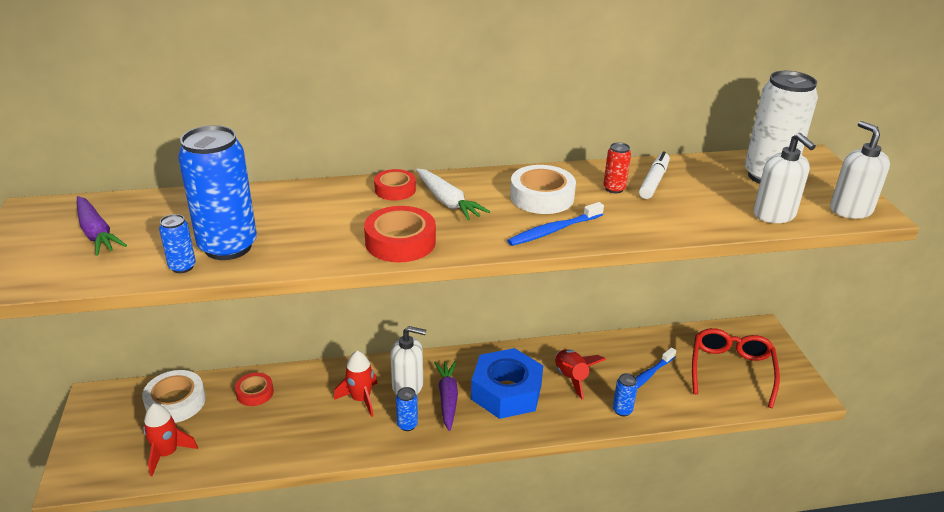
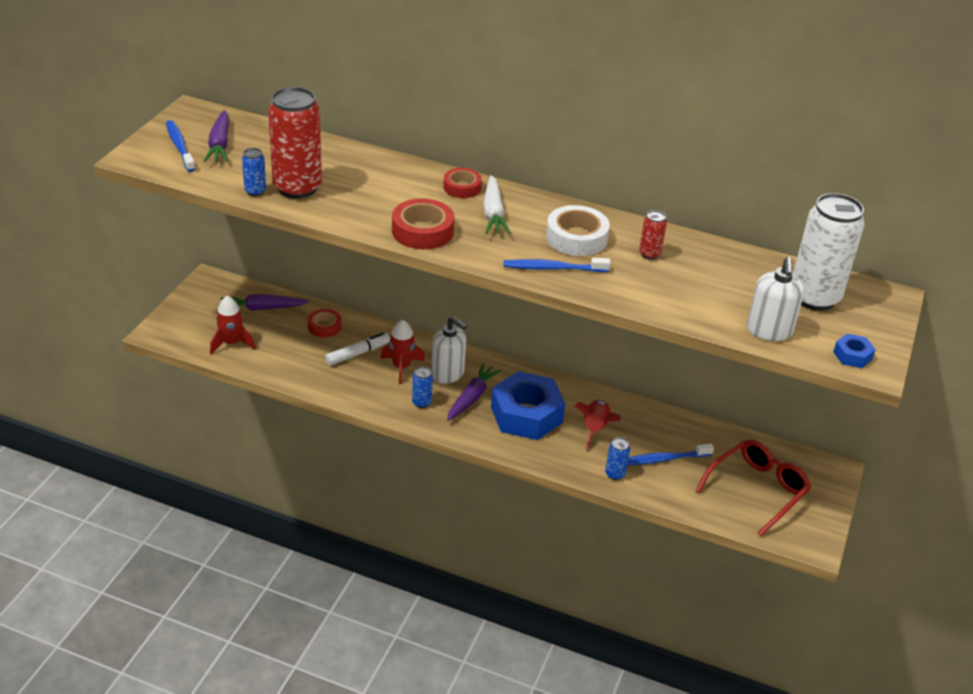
camera: 30 degrees right, 5 degrees up
(47, 251) = (179, 146): none -> blue toothbrush
(176, 402) = (262, 308): white tape -> purple carrot
(228, 247) = (297, 188): blue can -> red can
(654, 181) = (695, 261): white marker -> white marker (358, 353)
(850, 210) = (852, 356): white soap dispenser -> blue nut

